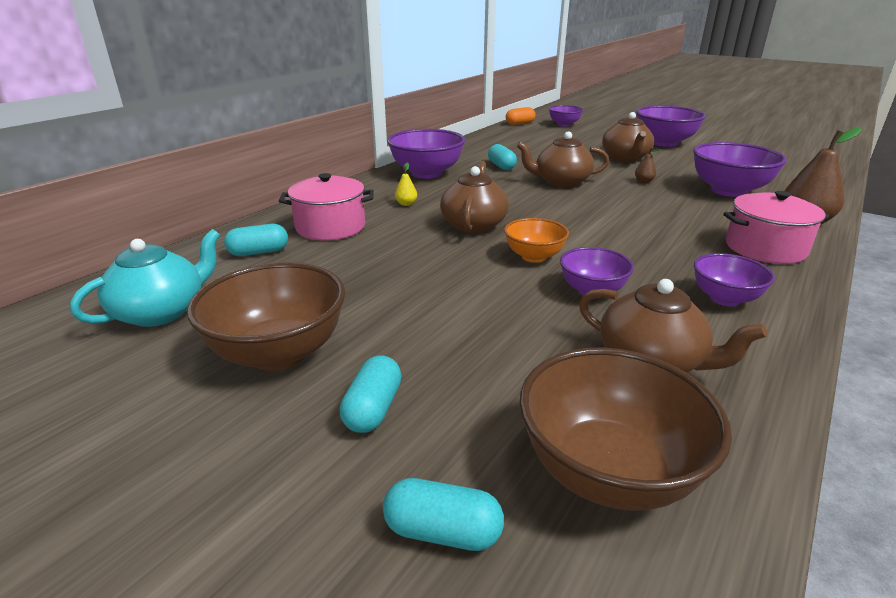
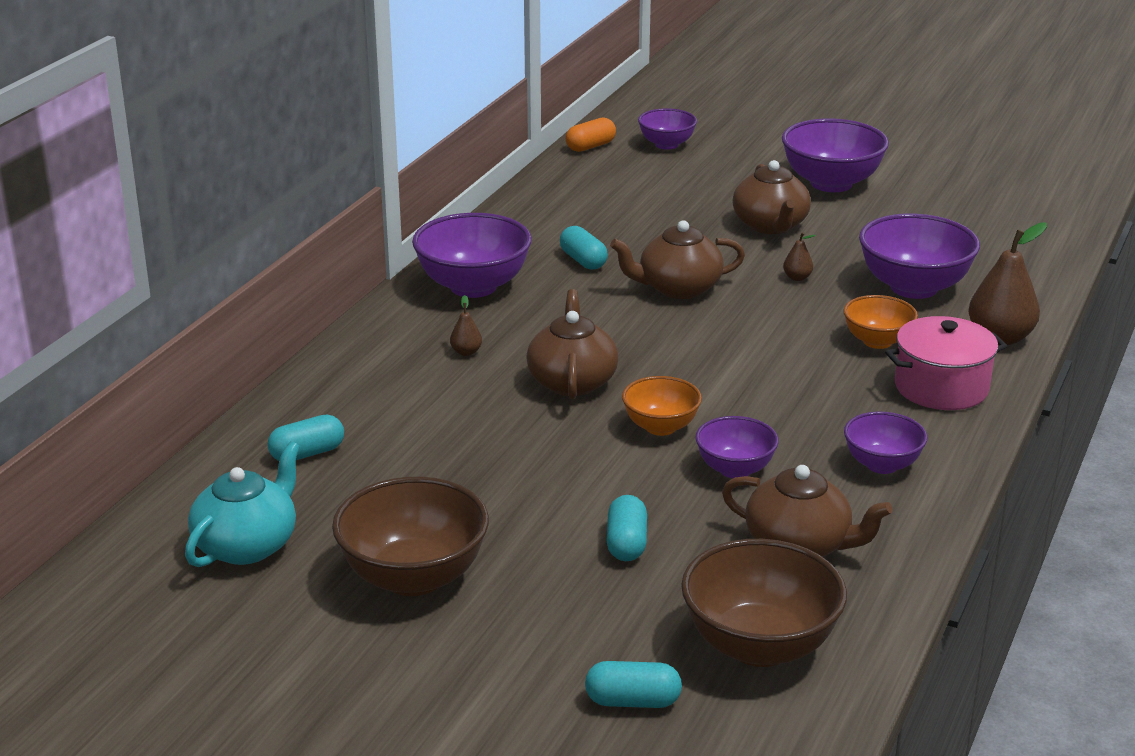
camera: 10 degrees left, 0 degrees up
(330, 227) = (379, 404): pink pot -> none
(373, 409) = (537, 619): turquoise capsule -> turquoise capsule (626, 543)
(406, 204) = (466, 352): yellow pear -> brown pear
(706, 217) = (877, 341): none -> orange bowl

